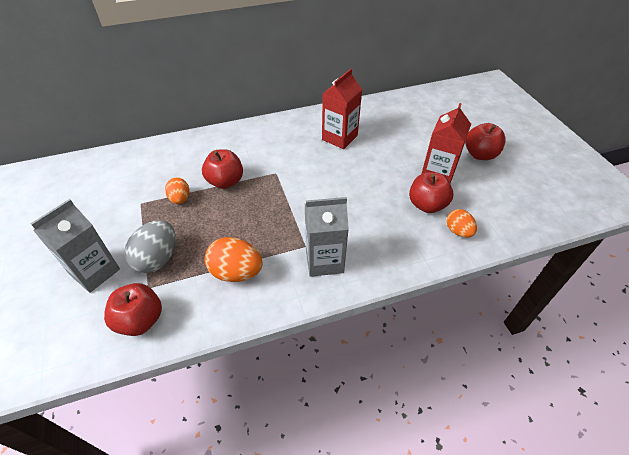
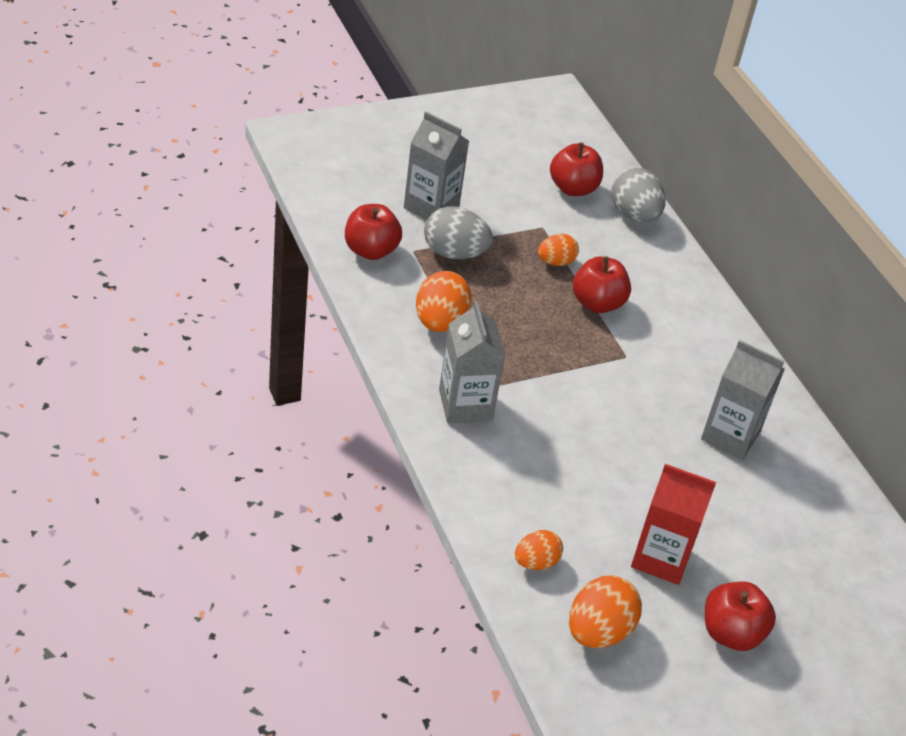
camera: 80 degrees right, 5 degrees down
(141, 156) = (634, 215): none -> grey egg
(339, 138) = (730, 435): red carton -> grey carton
(427, 205) = (587, 532): red apple -> red apple (573, 188)
(500, 206) = (598, 631): none -> orange egg

